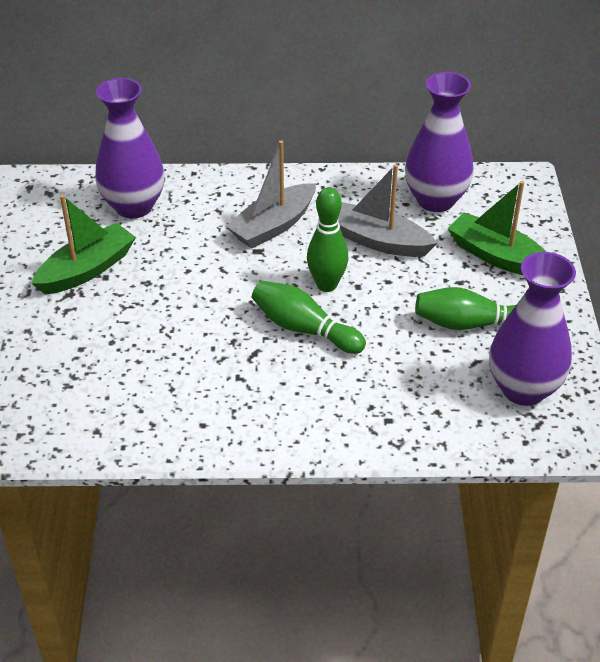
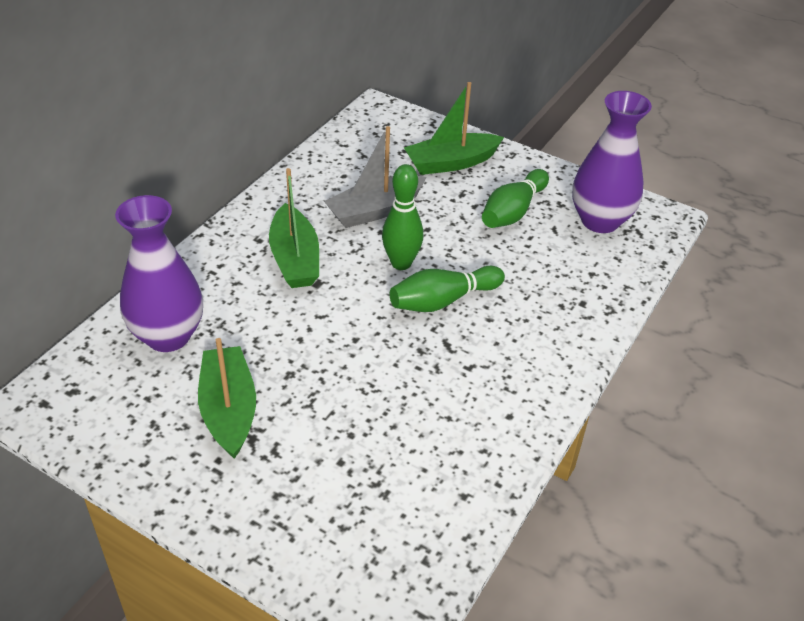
camera: 60 degrees left, 0 degrees up
(273, 226) = (295, 259): grey boat -> green boat
(435, 200) = (356, 159): purple vase -> none

